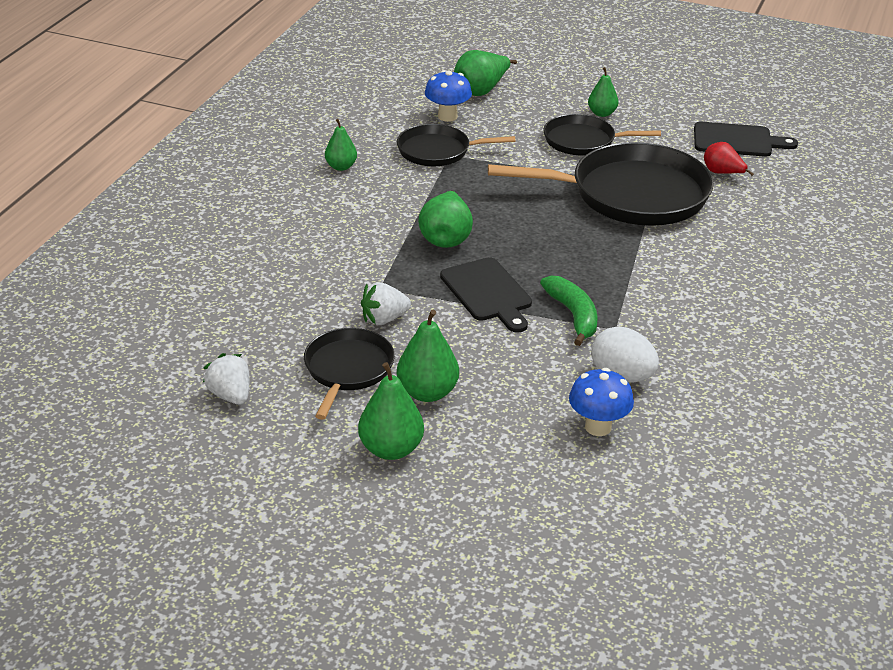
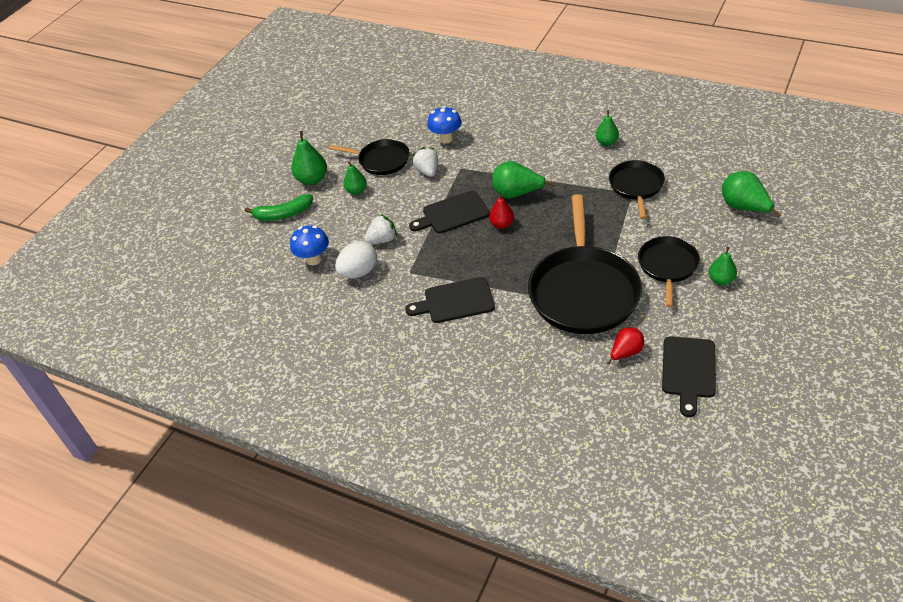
camera: 100 degrees right, 10 degrees up
(230, 395) = (365, 123): white strawberry -> white strawberry (382, 240)
(427, 393) = (356, 191): green pear -> green pear, size x0.65
(447, 116) = (693, 190): blue mushroom -> blue mushroom (446, 139)
(512, 251) = (502, 224): none -> red pear
(573, 315) = (425, 252): green banana -> green banana (283, 214)
(665, 287) = (455, 301): none -> black cutting board

